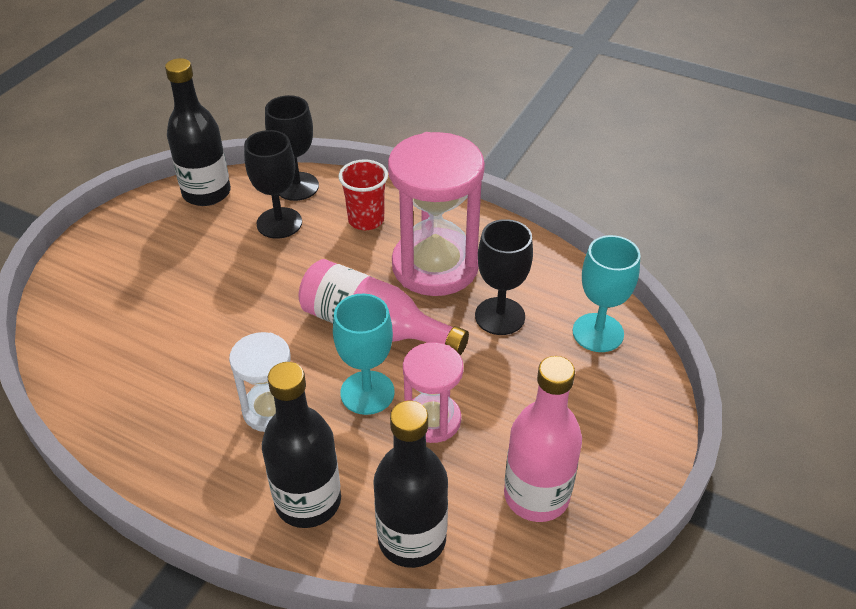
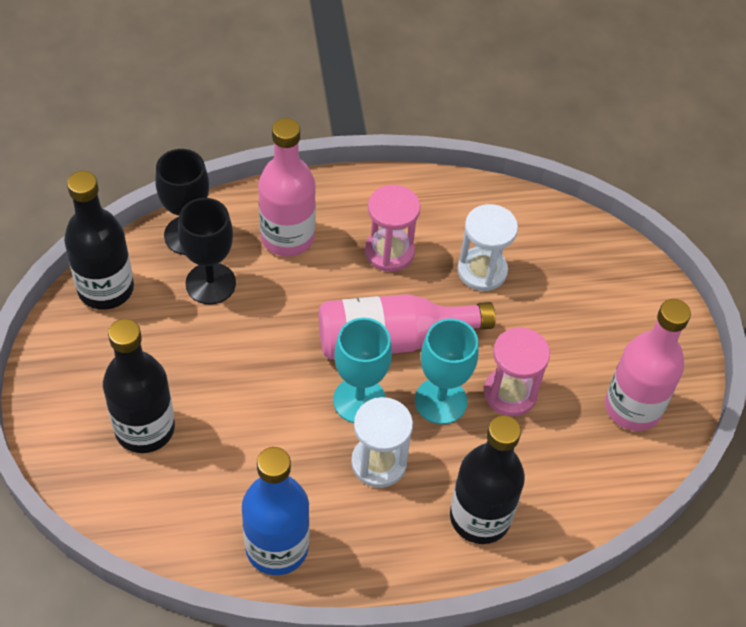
camera: 40 degrees left, 10 degrees up
(132, 424) = (277, 547): none -> blue bottle
(366, 220) = (287, 237): red cup -> pink bottle
(412, 539) = (578, 496): black bottle -> black bottle (145, 428)
(435, 266) = (389, 252): pink hourglass -> pink hourglass, size x0.56
(500, 316) = (482, 271): black goblet -> white hourglass
(598, 332) = (566, 243): turquoise goblet -> turquoise goblet (359, 400)

